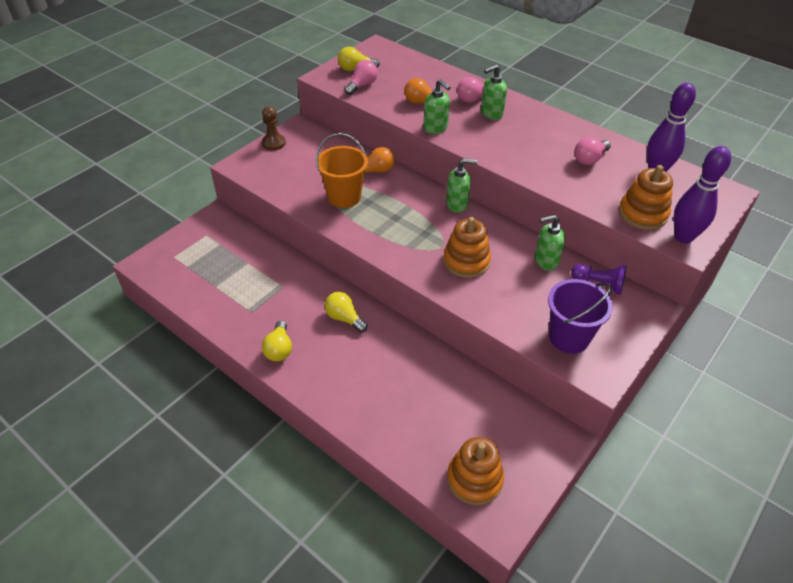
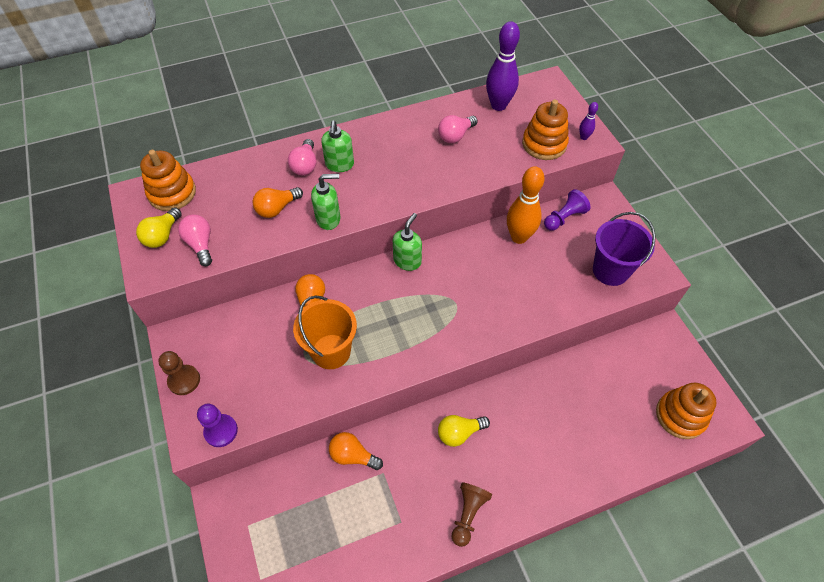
camera: 60 degrees left, 10 degrees up
(249, 173) = (221, 431): none -> purple pawn
(279, 349) = (468, 514): yellow light bulb -> brown pawn
(286, 265) = (353, 456): none -> orange light bulb
(466, 261) = (486, 294): orange stacking toy -> orange stacking toy (172, 193)
(545, 261) = (519, 237): green soap dispenser -> orange bowling pin
(589, 159) = (455, 136): pink light bulb -> pink light bulb turned 60 degrees clockwise
(683, 237) = (583, 137): purple bowling pin -> purple bowling pin, size x0.46

